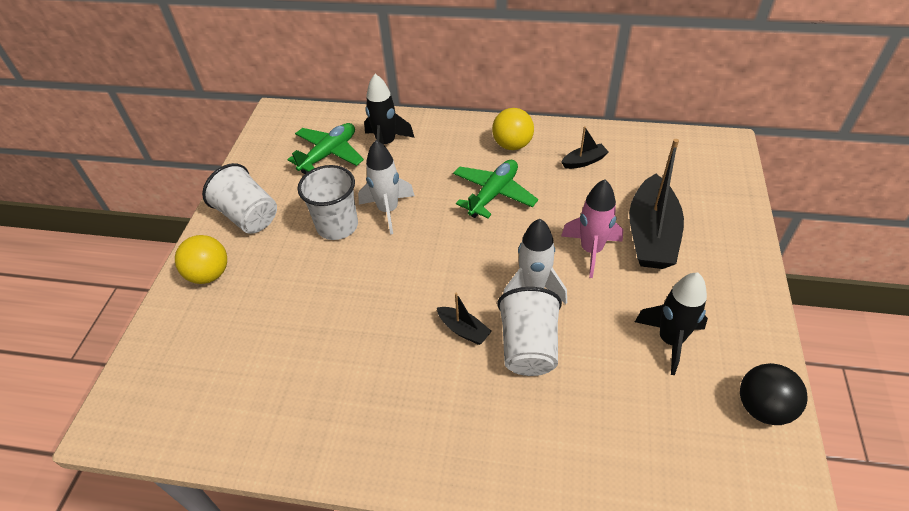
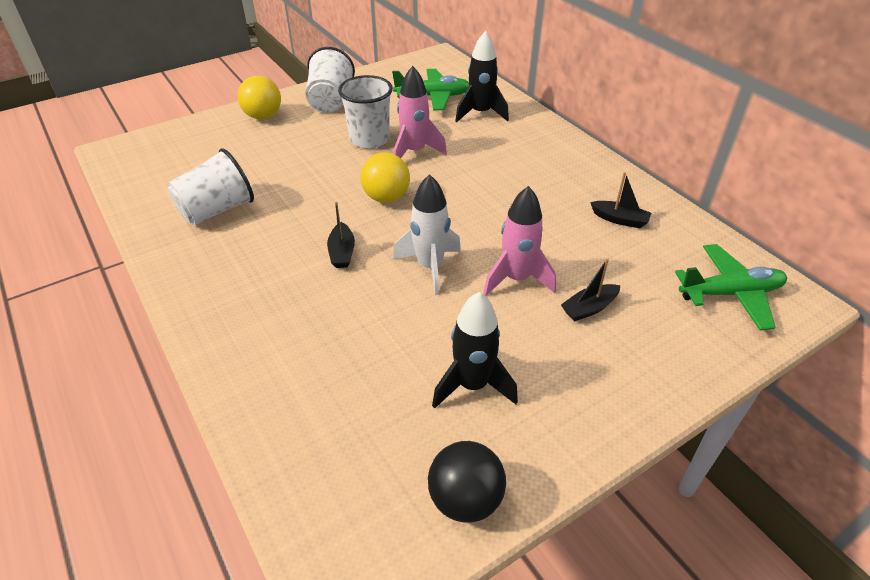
camera: 45 degrees right, 5 degrees down
(388, 210) = (414, 152): white rocket -> pink rocket
(493, 194) = (504, 191): green plane -> green plane (730, 293)
(512, 145) = (575, 171): yellow ball -> yellow ball (386, 197)
(528, 347) = (364, 297): white cup -> white cup (217, 210)
(651, 235) = (589, 308): black boat -> black boat, size x0.46

